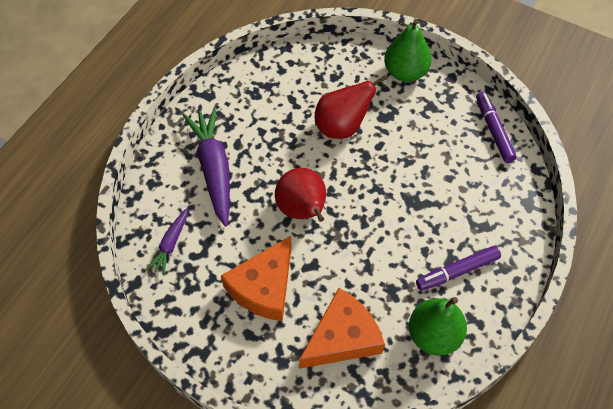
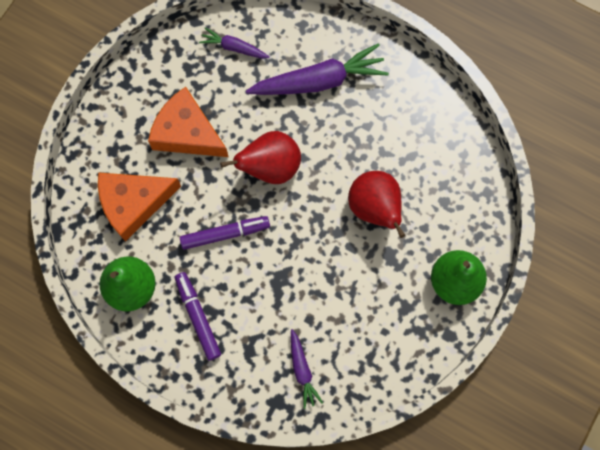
camera: 90 degrees right, 15 degrees up
(342, 337) = (133, 203): orange cheese -> orange cheese turned 105 degrees clockwise
(493, 130) = (373, 376): purple marker -> purple marker (225, 234)
(496, 183) = (302, 370): none -> purple carrot

